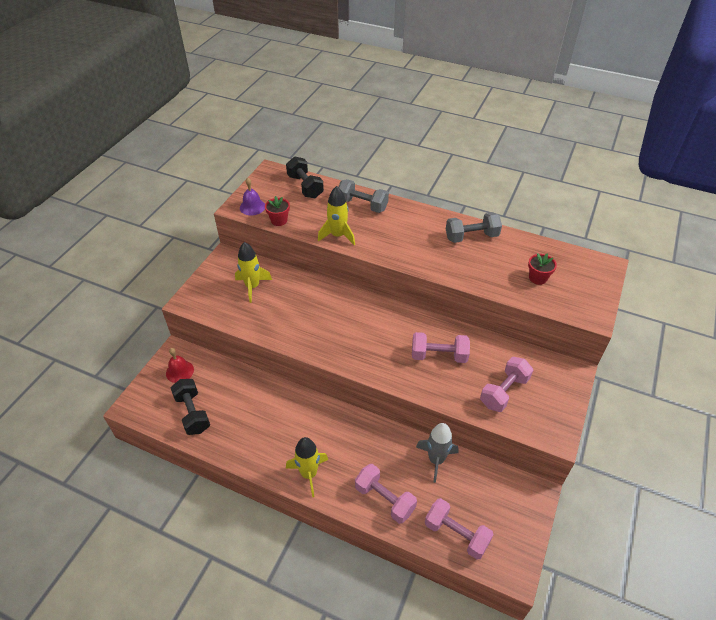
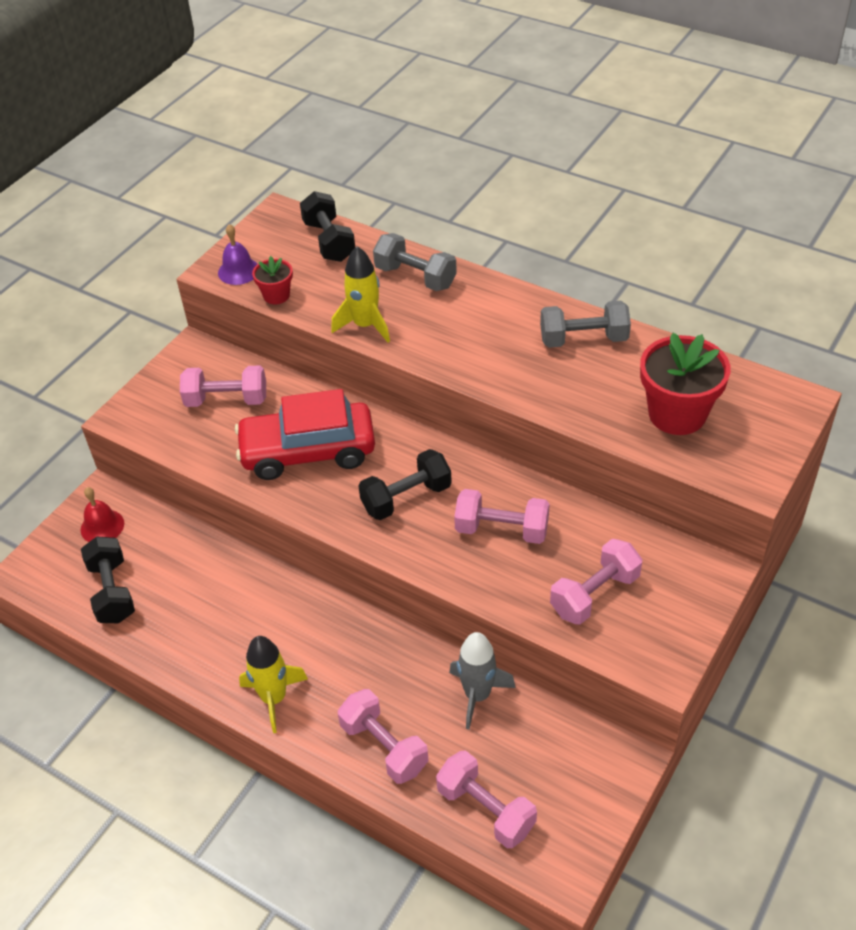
camera: 10 degrees right, 0 degrees up
(252, 287) = (226, 400): yellow rocket -> pink dumbbell
(309, 315) = (308, 451): none -> red car
(376, 340) = (406, 498): none -> black dumbbell
(537, 278) = (677, 414): red flower pot -> red flower pot, size x1.93

